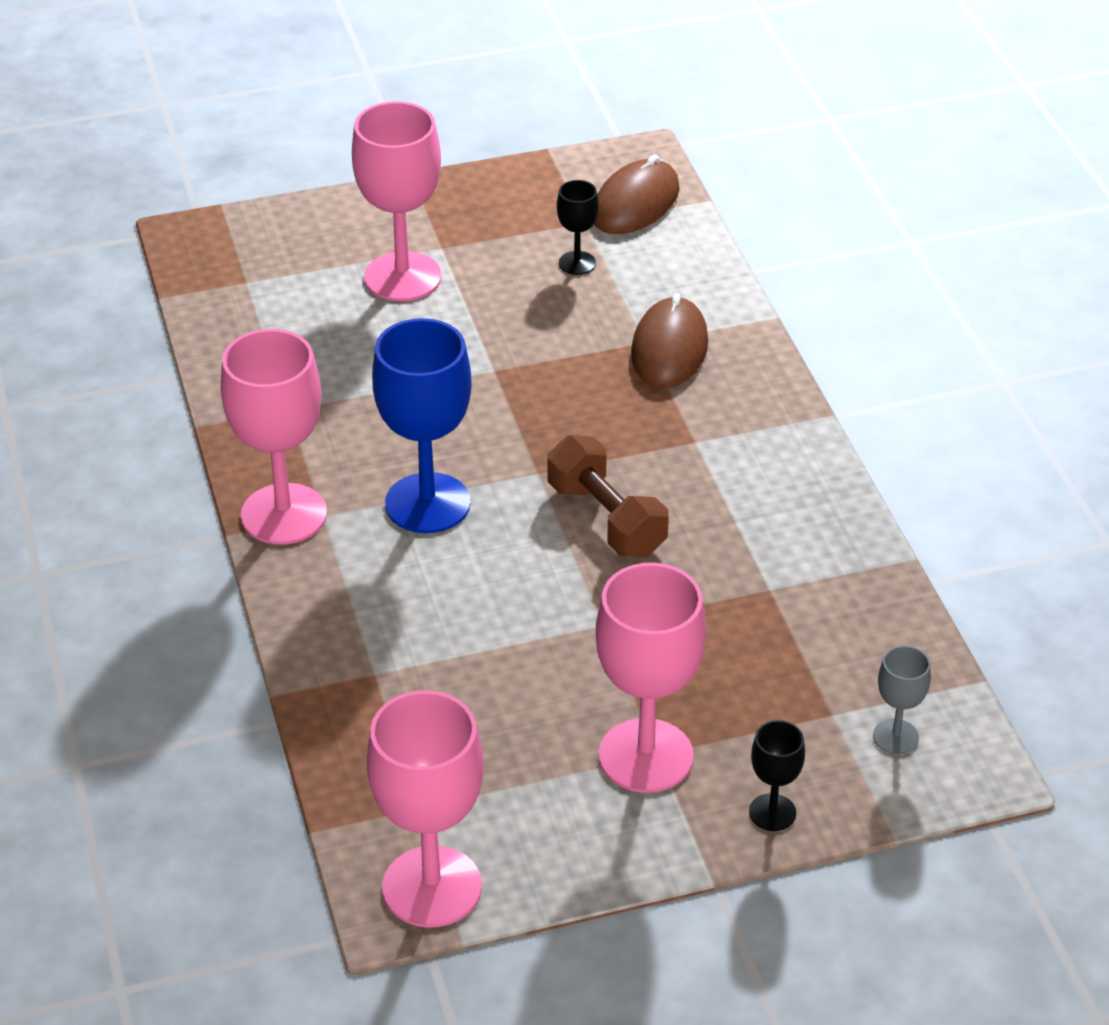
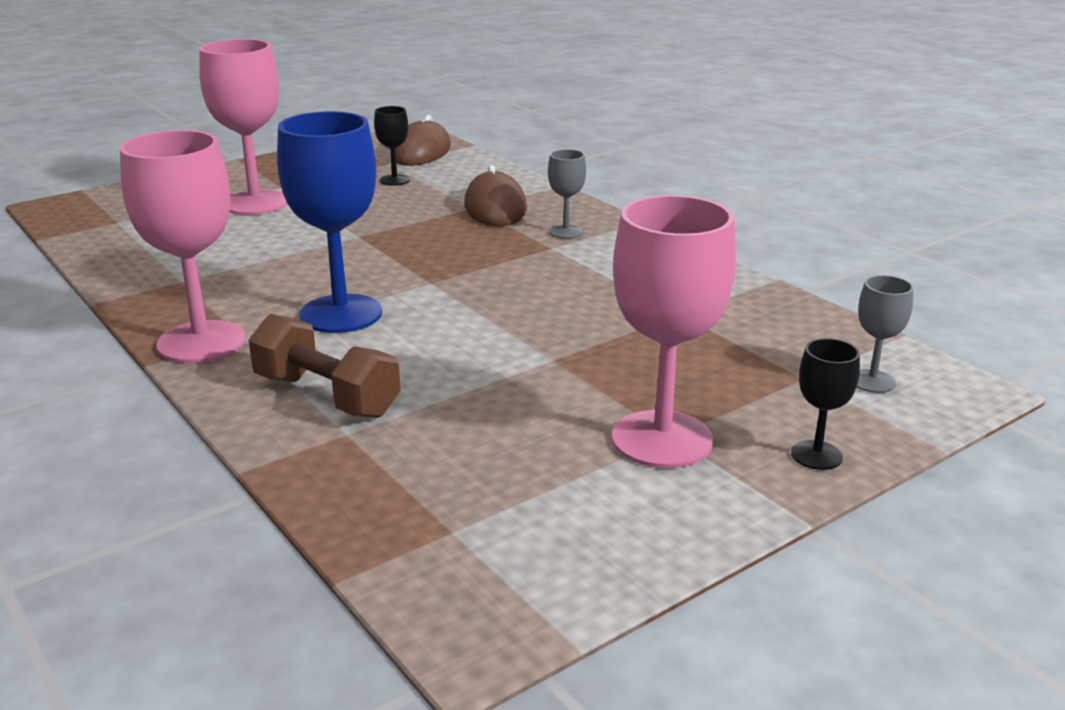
camera: 20 degrees left, 15 degrees down
(432, 887) = (509, 601): pink goblet -> none
(606, 519) = (509, 298): brown dumbbell -> brown dumbbell (326, 396)
(726, 416) = (566, 232): none -> grey goblet

